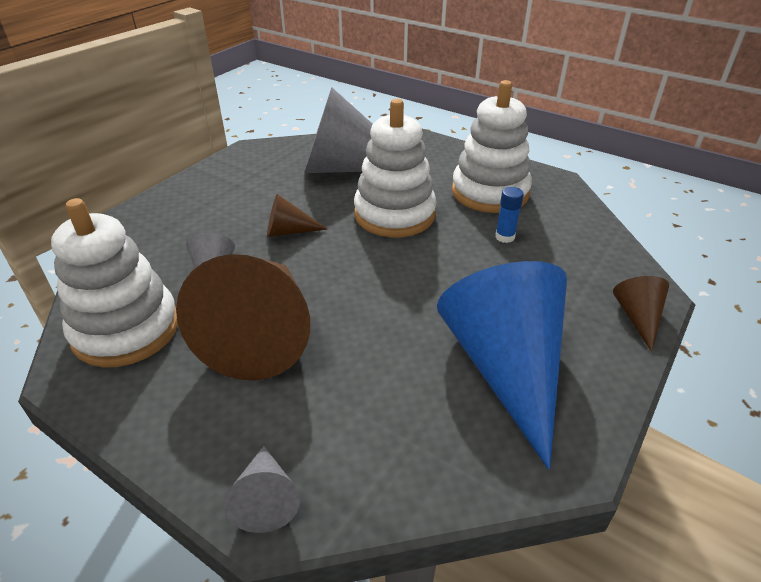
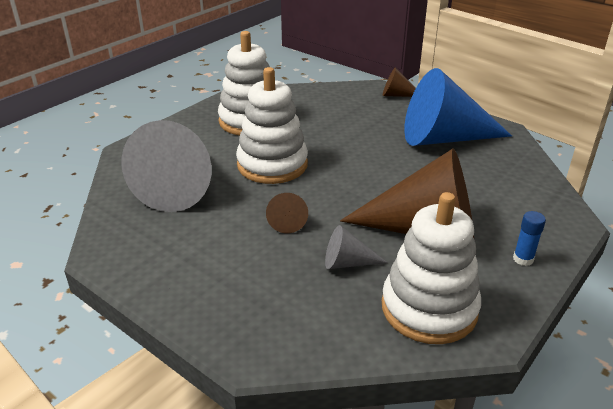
camera: 85 degrees left, 5 degrees down
(266, 498) = (563, 223): grey cone -> none
(505, 237) = (312, 122): blue glue stick -> blue glue stick (523, 259)

